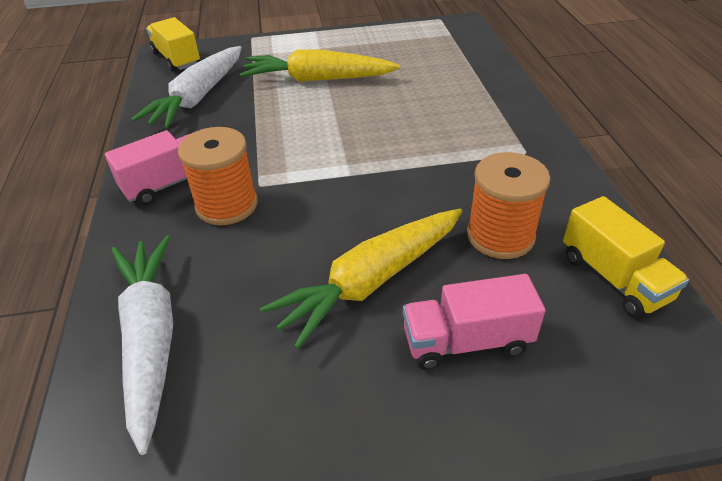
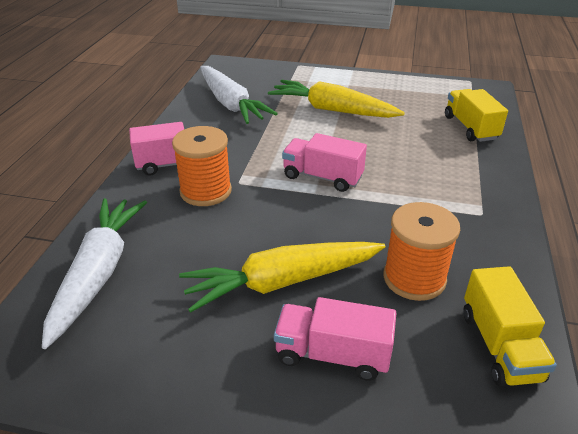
camera: 20 degrees right, 5 degrees down
(176, 59) = (231, 70): yellow truck -> yellow truck (470, 128)
(198, 97) = (230, 104): white carrot -> white carrot turned 75 degrees counterclockwise
(349, 155) = (322, 177): none -> pink truck

